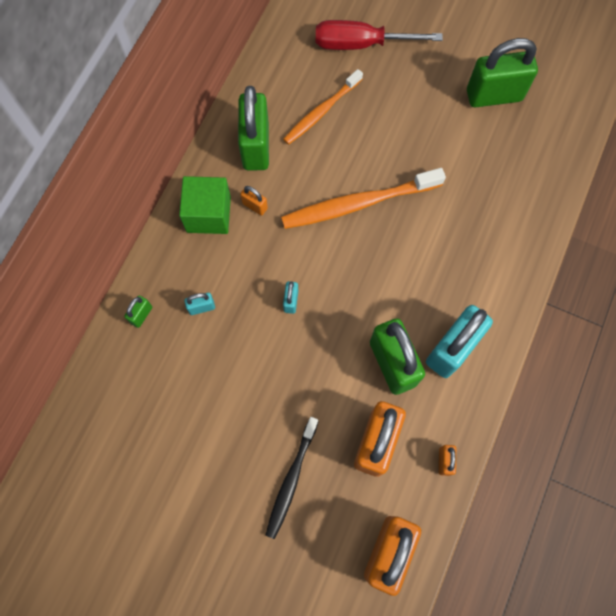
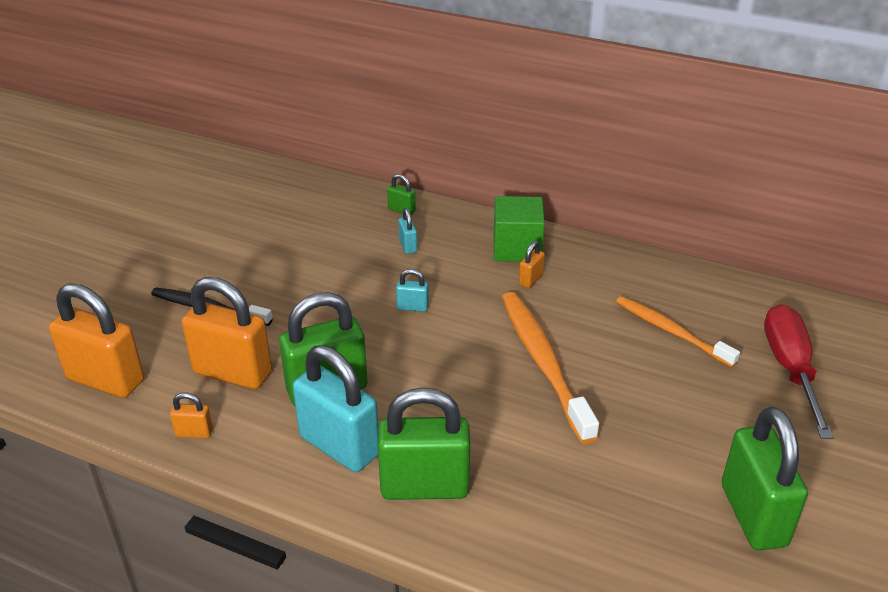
camera: 90 degrees right, 35 degrees down
(256, 146) = (609, 279): green padlock -> green padlock (424, 487)

